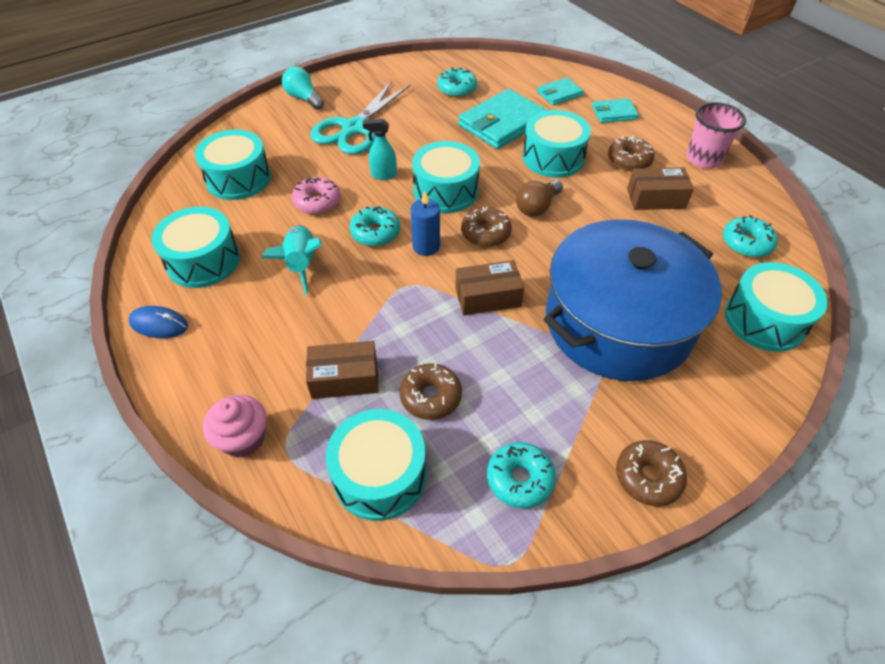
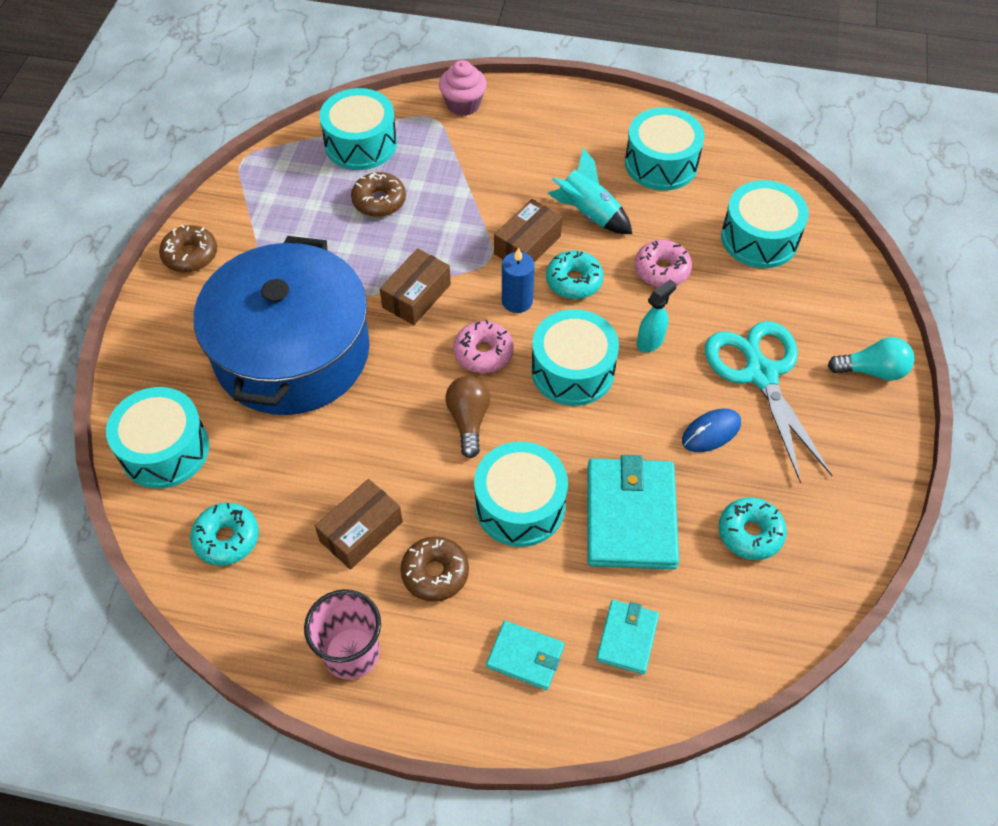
camera: 135 degrees right, 5 degrees up
(159, 324) = (614, 112): blue mouse -> blue mouse (711, 432)
(344, 378) = (448, 171): brown box -> brown box (527, 245)
(485, 233) = (483, 353): brown donut -> pink donut
(520, 479) = (273, 198): turquoise donut -> none
(614, 113) = (525, 657): turquoise wallet -> turquoise wallet turned 75 degrees clockwise

